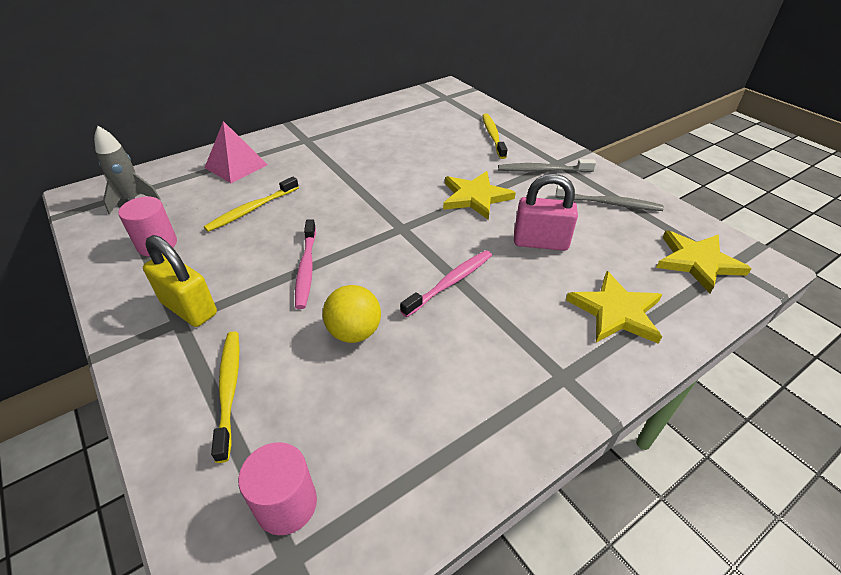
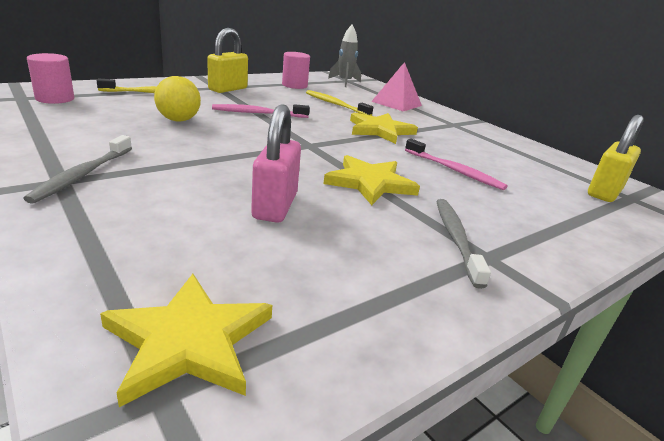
camera: 85 degrees right, 15 degrees down
(441, 104) = (604, 192): none -> yellow padlock
(450, 283) = (220, 154): pink toothbrush -> pink toothbrush (454, 170)
(493, 136) = (537, 215): yellow toothbrush -> none
(609, 203) = (373, 283): grey toothbrush -> grey toothbrush (83, 174)
(616, 311) = (124, 228): yellow star -> yellow star (380, 130)

